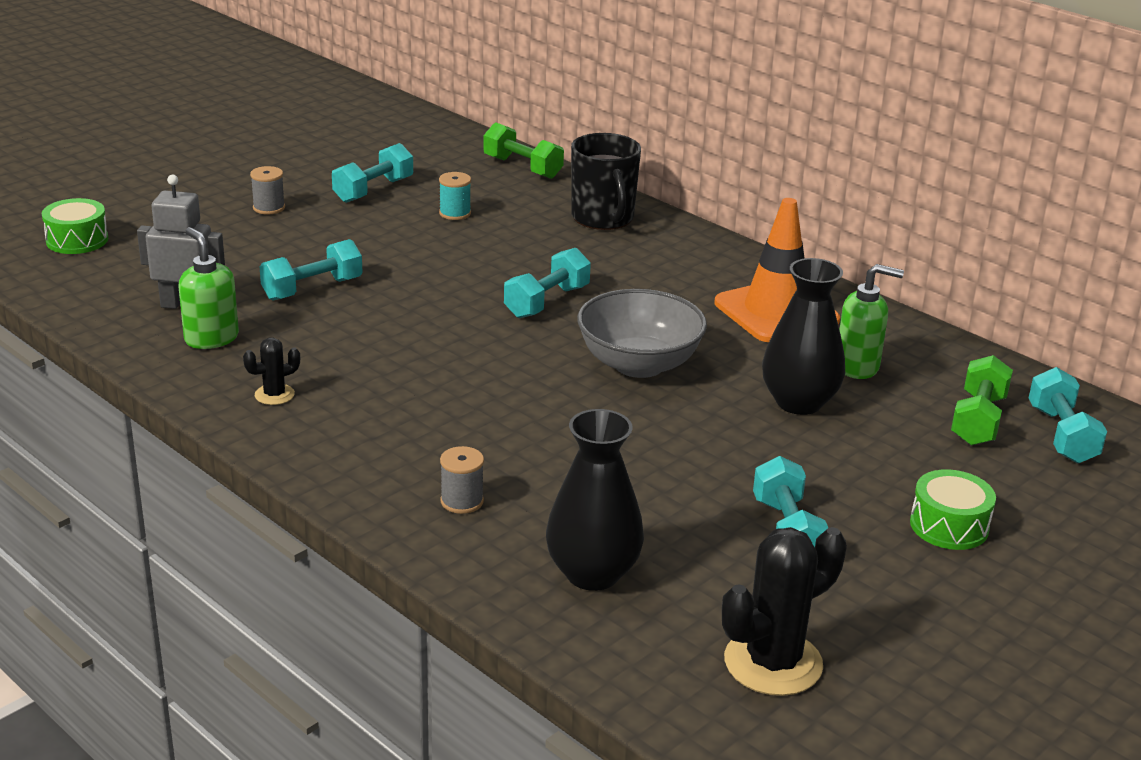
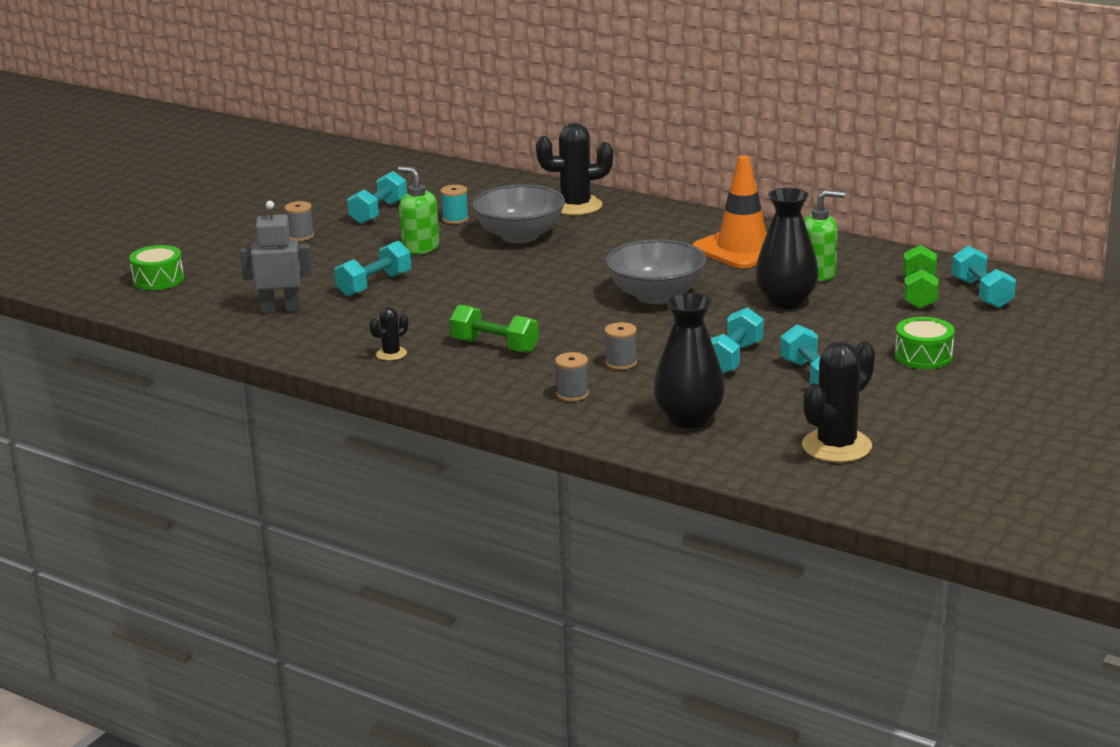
camera: 10 degrees left, 5 degrees down
(211, 338) = (316, 327): green soap dispenser -> green soap dispenser (420, 248)
(517, 249) = (520, 236): none -> grey bowl
(522, 167) = (491, 180): green dumbbell -> green dumbbell (494, 346)
(547, 302) = (564, 267): turquoise dumbbell -> turquoise dumbbell (733, 359)
(547, 462) = (621, 363): none -> grey spool
(603, 218) = (576, 206): black mug -> black cactus

